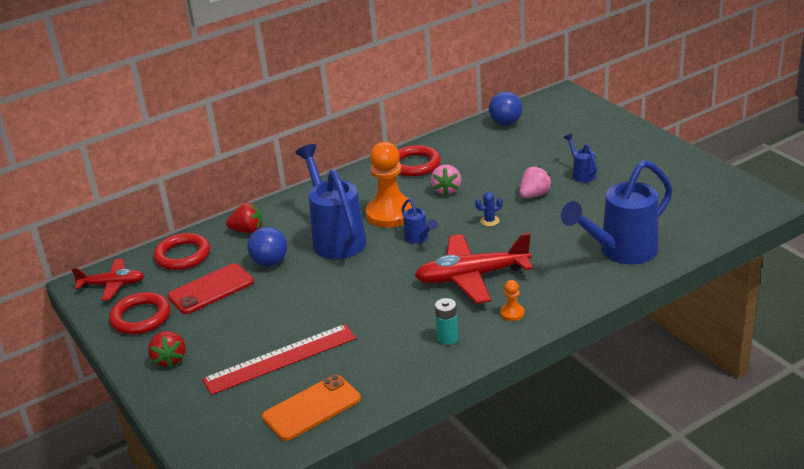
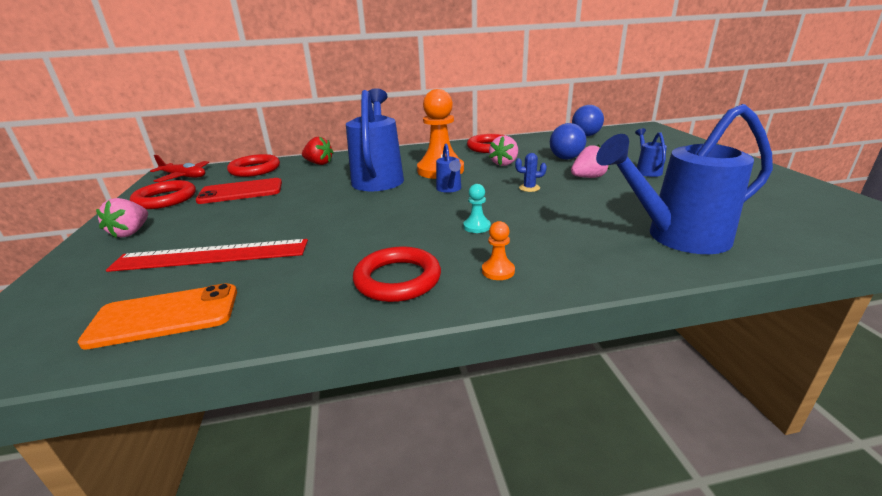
camera: 20 degrees right, 5 degrees down
(170, 359) = (131, 232): red strawberry -> pink strawberry
(270, 262) = (308, 183): blue ball -> blue ball (566, 158)
(447, 338) = (397, 279): turquoise battery -> red ring
(472, 277) = (476, 226): red plane -> turquoise pawn

